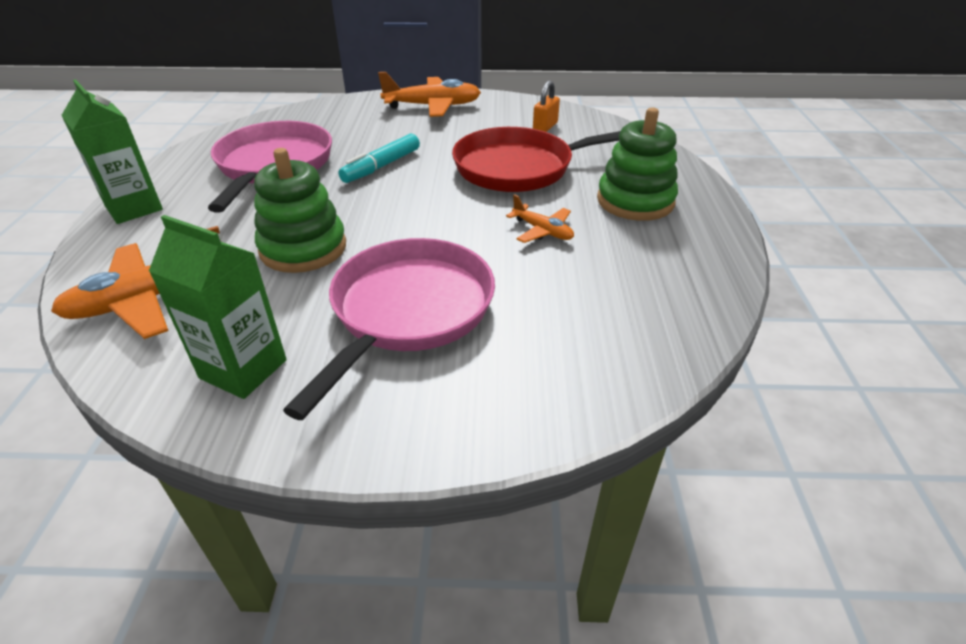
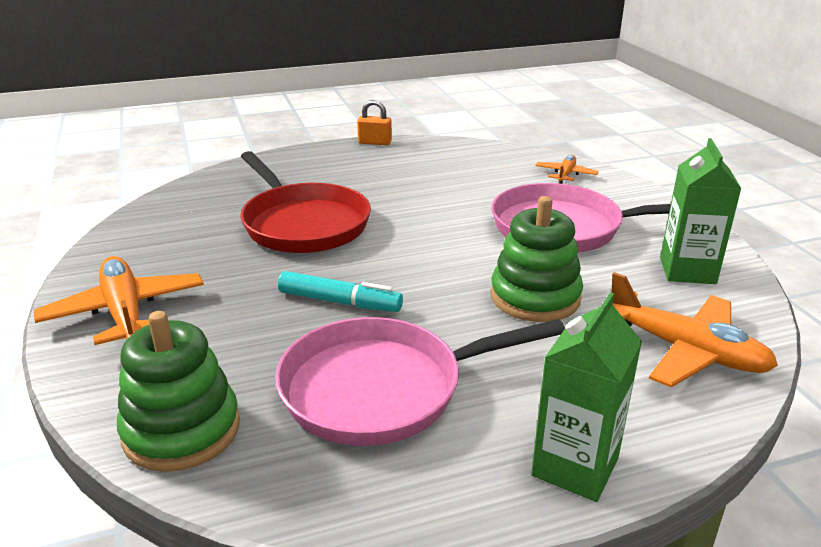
camera: 110 degrees left, 10 degrees down
(542, 231) = (415, 199): orange plane -> orange plane (565, 175)
(545, 127) = (190, 225): orange padlock -> orange padlock (374, 142)
(635, 201) = (342, 172): green stacking toy -> green stacking toy (181, 430)

